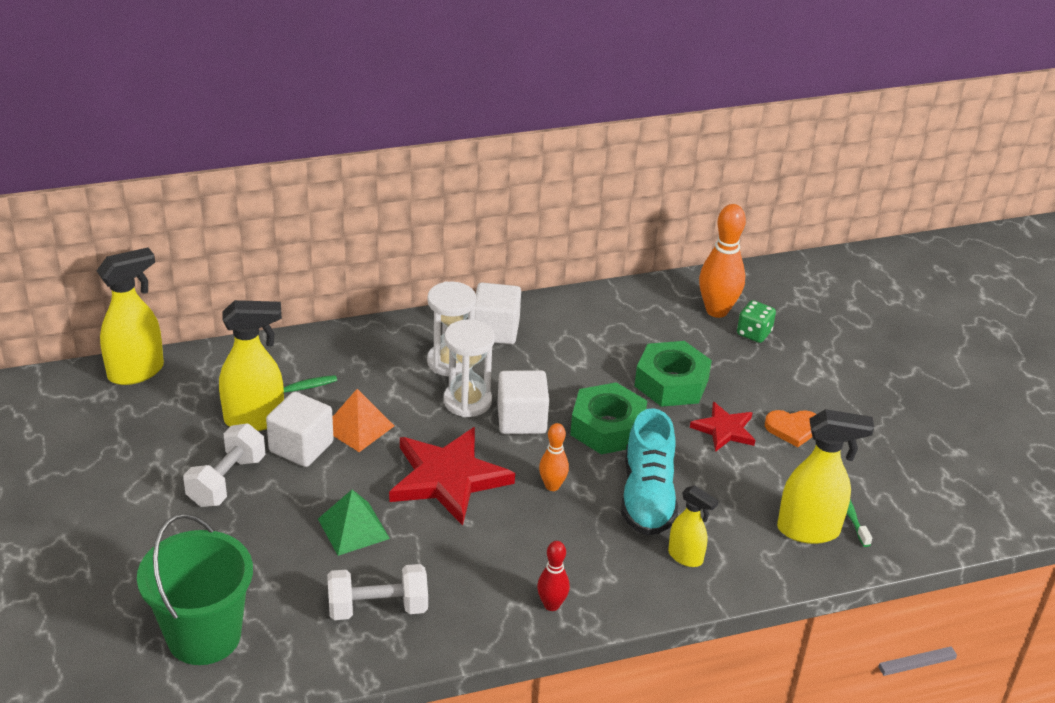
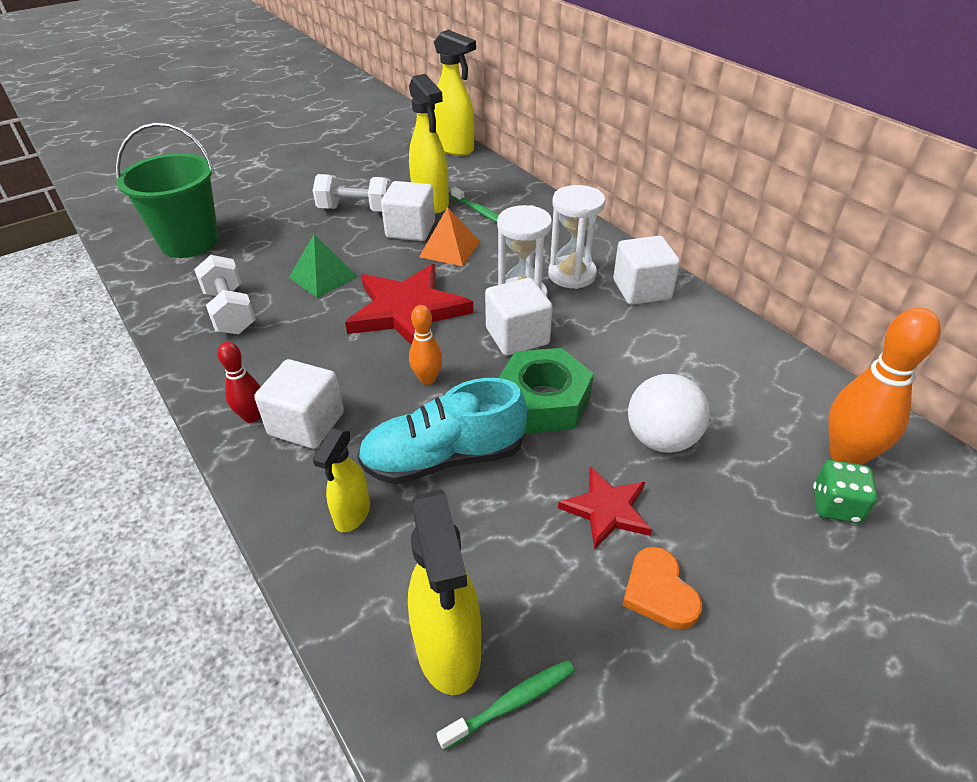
camera: 75 degrees right, 5 degrees up
(576, 570) = (306, 424): none -> white cube
(671, 383) = (661, 439): green nut -> white ball

